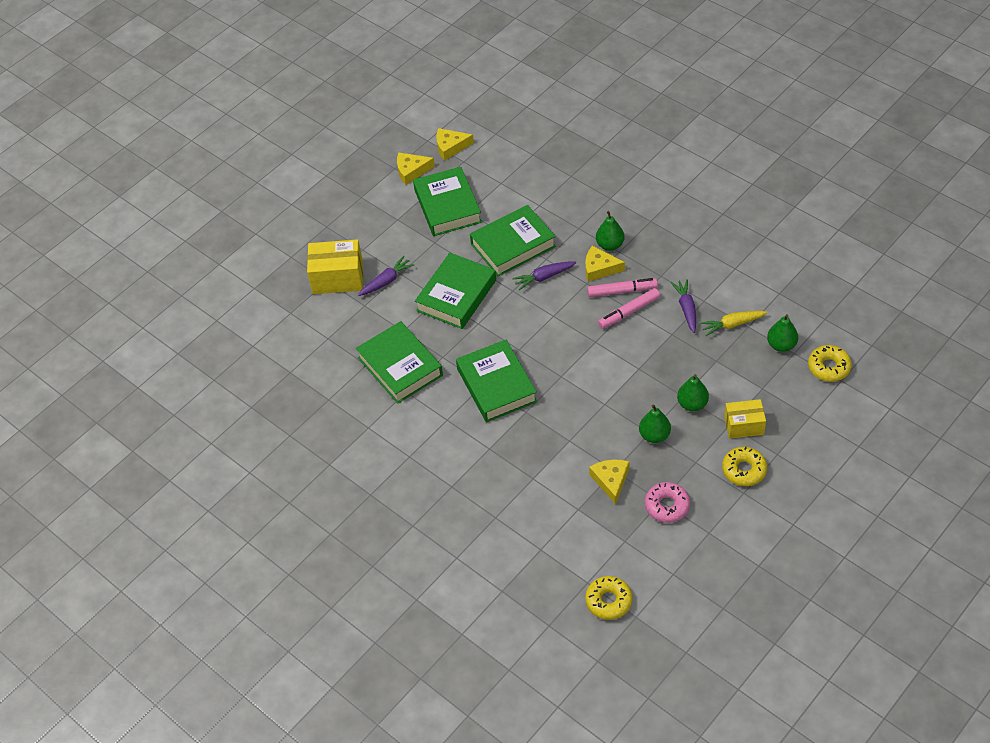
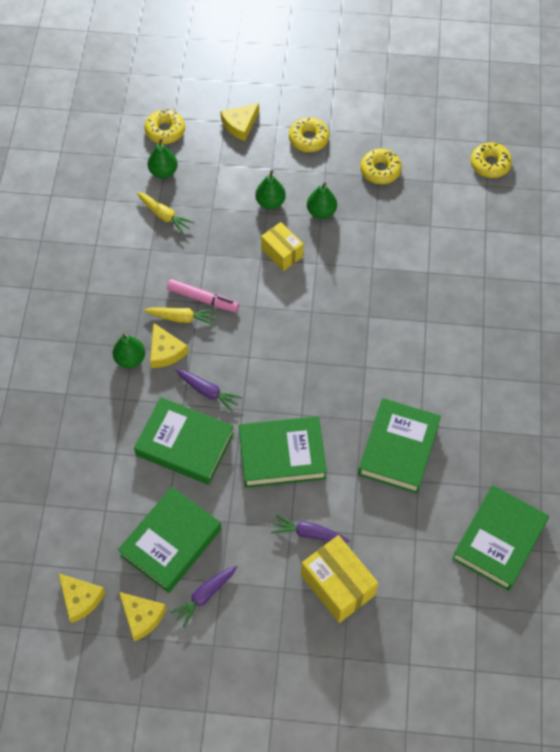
camera: 130 degrees left, 10 degrees up
(496, 385) = (359, 355): green book -> green book (499, 540)
(611, 481) = (387, 218): yellow cheese -> yellow cheese (240, 125)
(622, 291) = (181, 318): pink marker -> yellow carrot
(667, 506) = (380, 170): pink donut -> yellow donut
(686, 309) = (169, 257): purple carrot -> purple carrot (205, 595)
(744, 425) = (266, 158): yellow box -> yellow box (282, 253)

